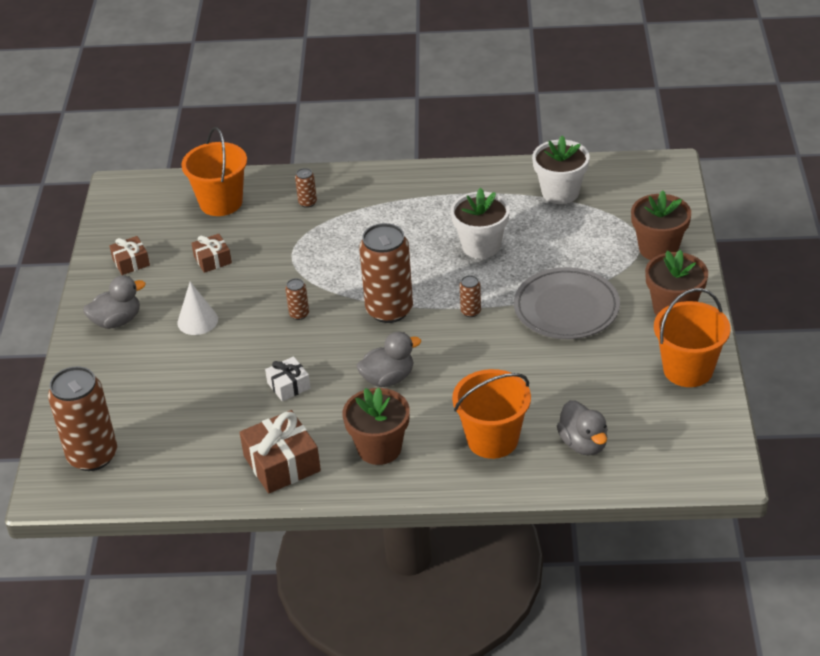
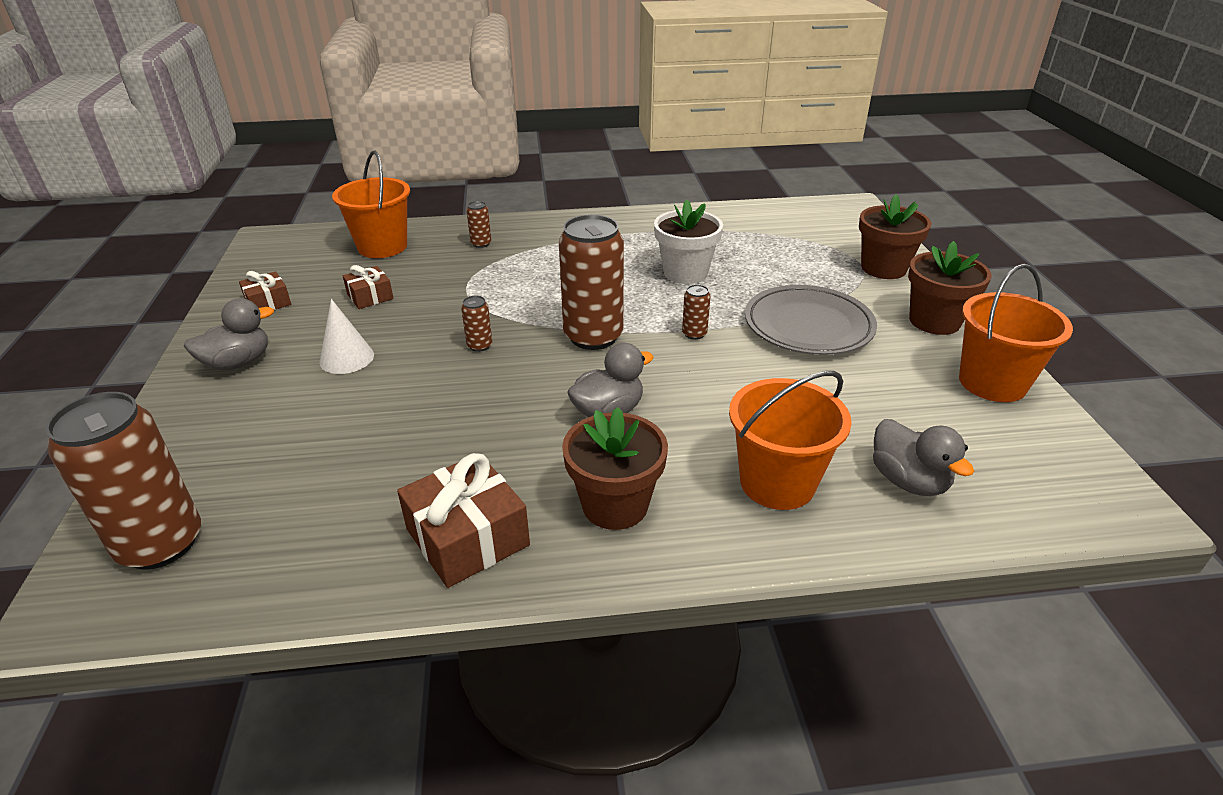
camera: 10 degrees left, 5 degrees down
(289, 386) = (471, 427): white gift -> none
(560, 192) = (754, 227): white flower pot -> none

